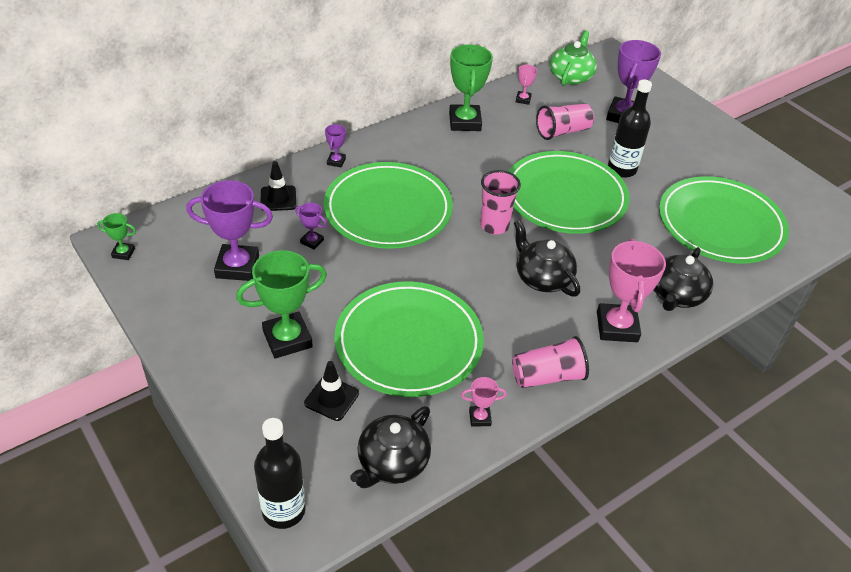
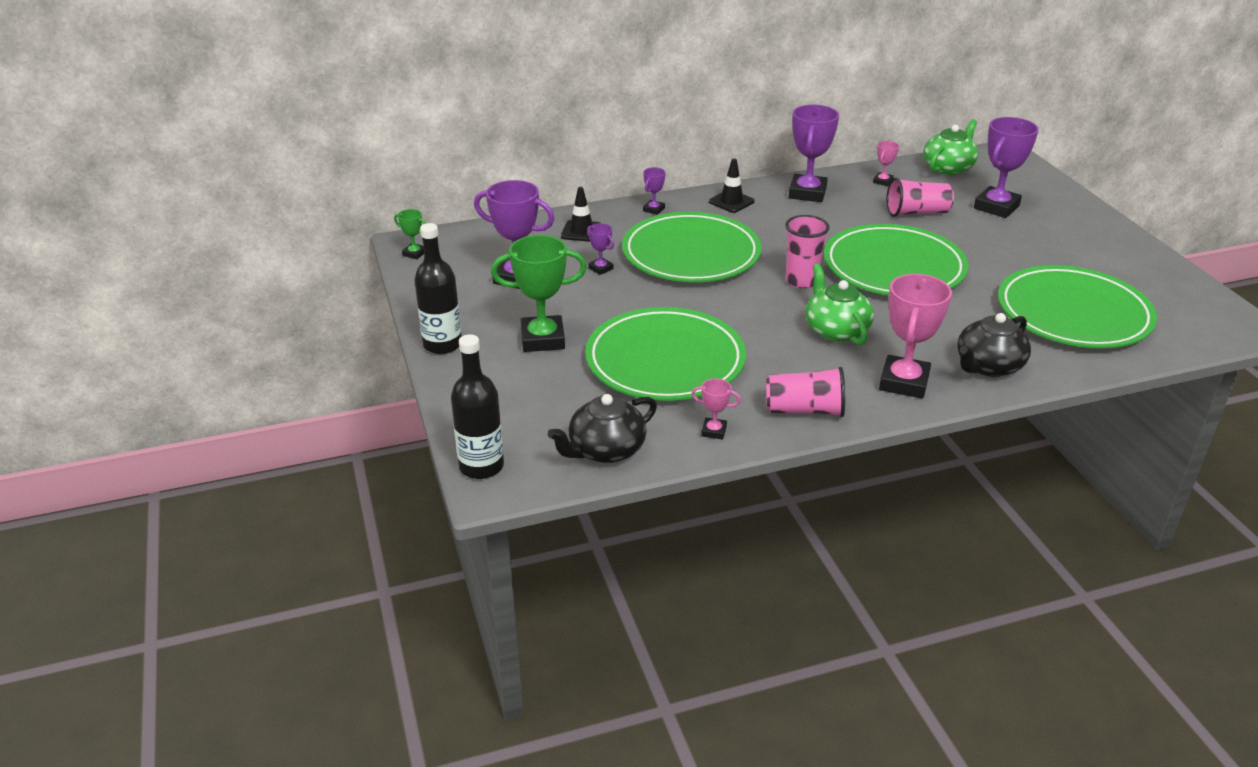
camera: 20 degrees right, 10 degrees down
(331, 398) = (566, 391): black traffic cone -> black traffic cone (731, 202)
(464, 122) = (807, 193): green trophy -> purple trophy
(542, 278) = (836, 330): black teapot -> green teapot
(622, 169) = (972, 252): black bottle -> black bottle (442, 344)

